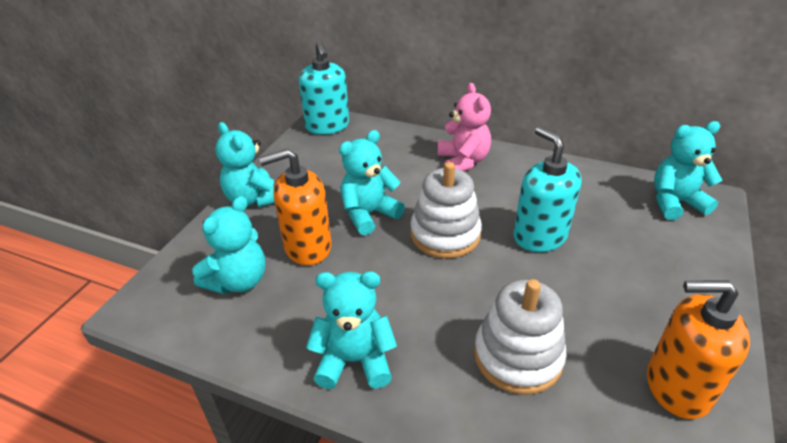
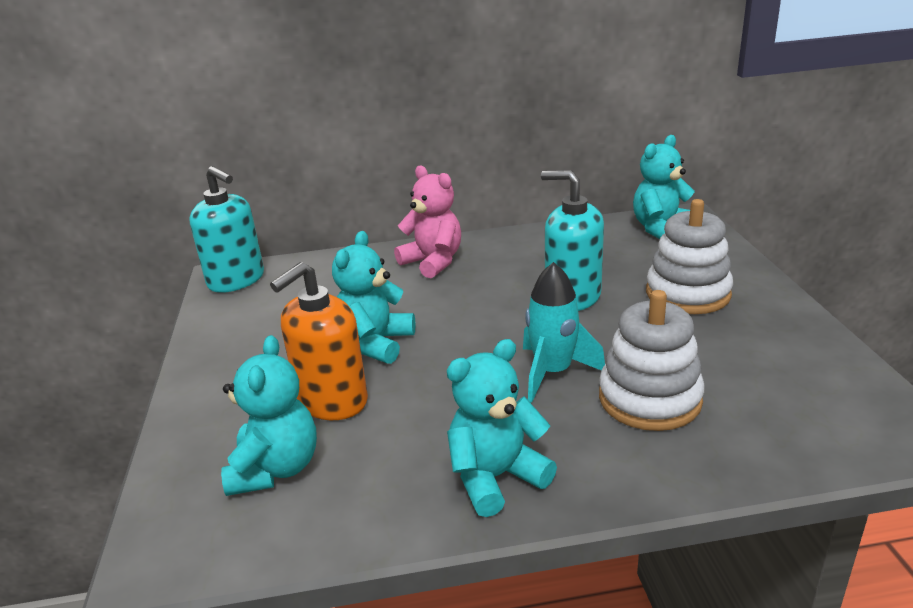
camera: 30 degrees left, 10 degrees down
(254, 199) = (210, 382): turquoise teddy bear -> none
(445, 234) = (478, 330): white stacking toy -> white stacking toy (687, 293)
(466, 296) = (553, 373): none -> turquoise rocket
(676, 387) = (794, 361): orange soap dispenser -> none

